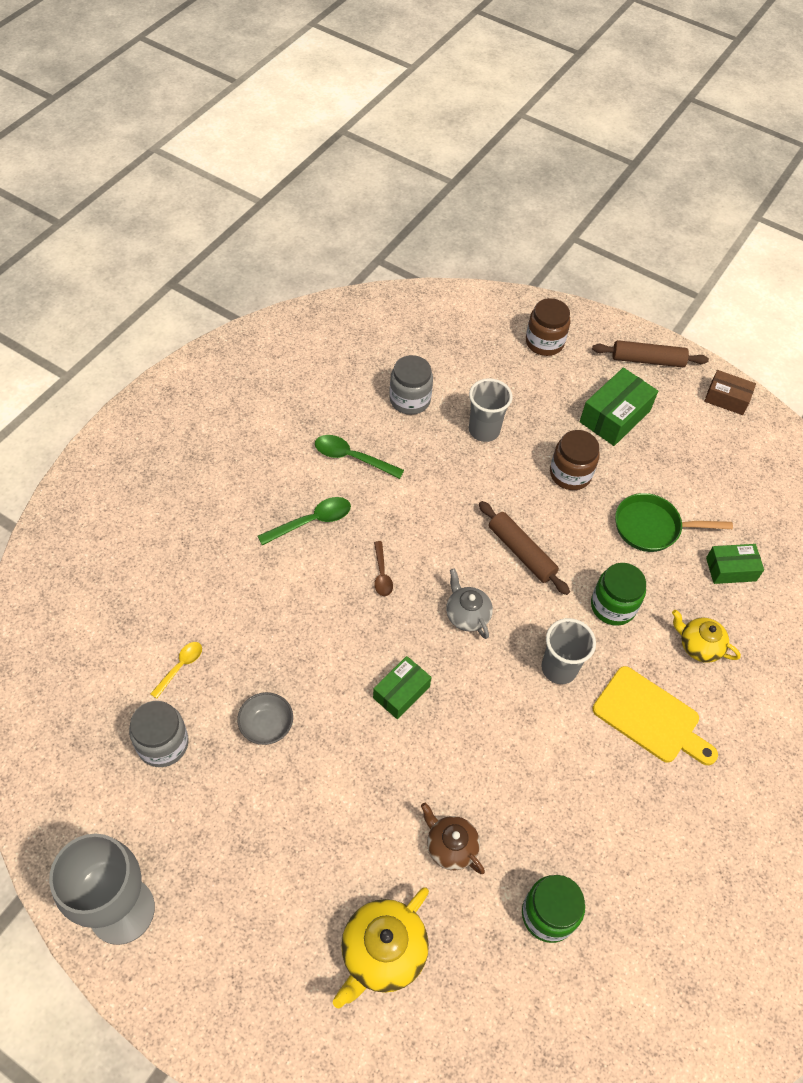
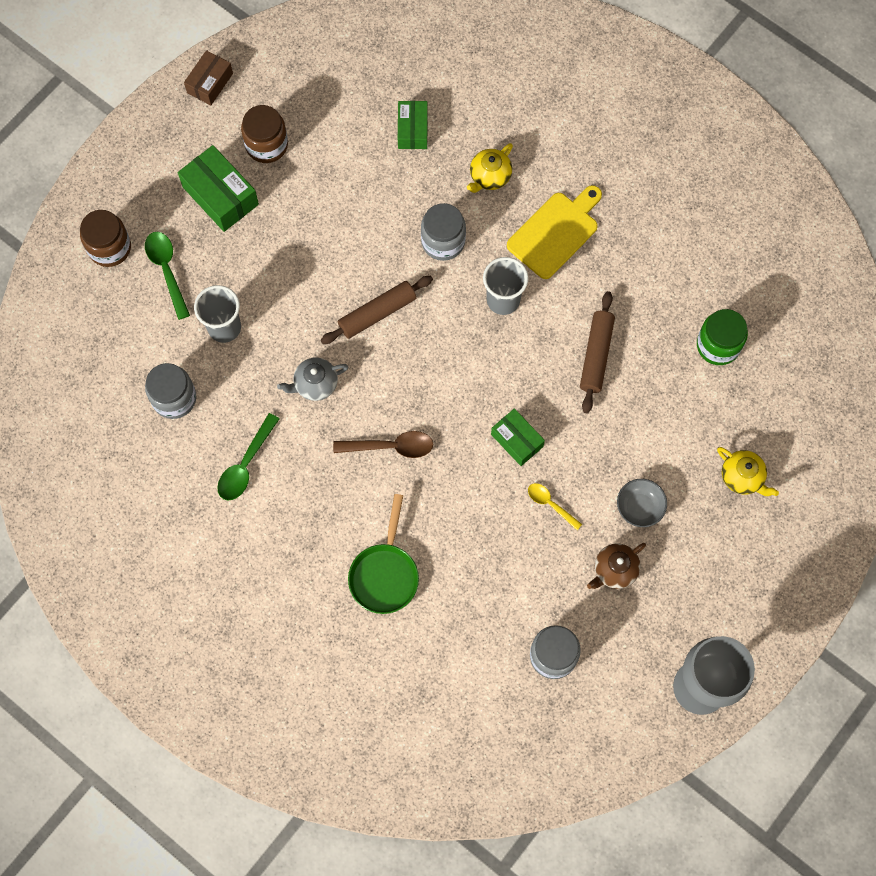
camera: 80 degrees left, 15 degrees up
(180, 667) = (476, 641): yellow spoon -> yellow spoon (550, 504)
(266, 726) = (541, 562): grey bowl -> grey bowl (639, 507)
(311, 522) = (322, 510): green spoon -> green spoon (167, 271)
(381, 574) = (390, 447): brown spoon -> brown spoon, size x1.55
(382, 953) = (742, 477): yellow teapot -> yellow teapot, size x0.65
(450, 846) = (659, 414): brown teapot -> brown teapot (614, 570)
(467, 615) = (442, 373): grey teapot -> grey teapot (315, 384)
(570, 474) = (289, 252): brown jar -> brown jar (266, 145)
(613, 606) = (443, 241): green jar -> grey jar
(647, 360) = (148, 148): brown rolling pin -> brown rolling pin (596, 355)
(652, 527) = (360, 189): green pan -> green pan (385, 574)

